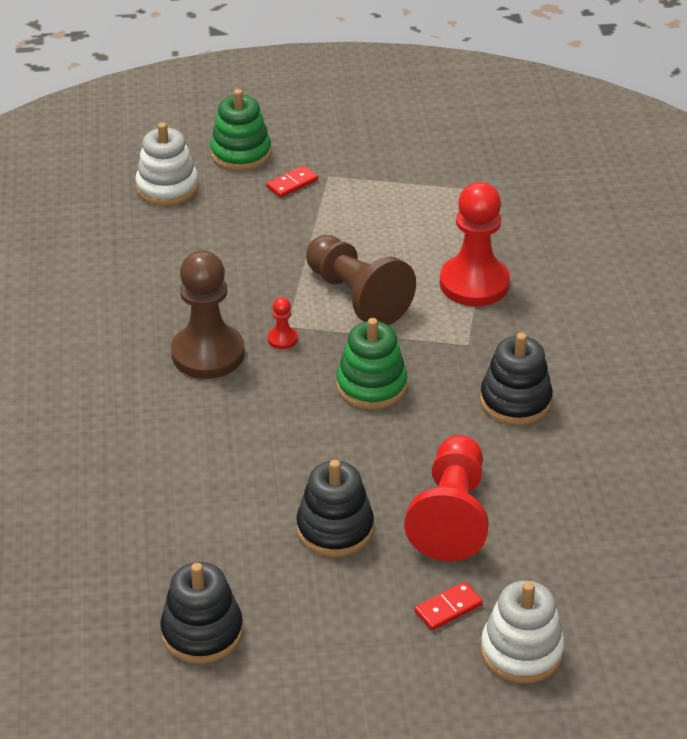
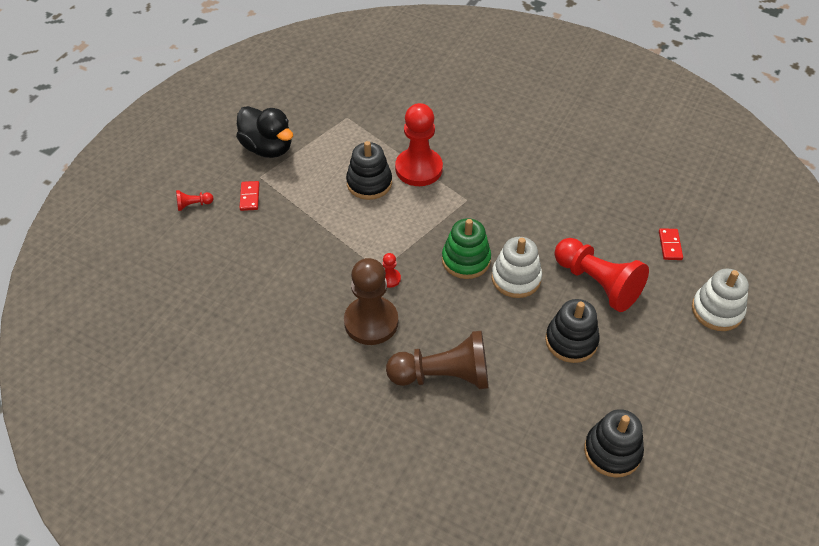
camera: 55 degrees left, 10 degrees up
(167, 187) = (188, 258): white stacking toy -> white stacking toy (516, 278)
(241, 153) = (193, 205): green stacking toy -> red pawn
(357, 296) = (383, 224): brown pawn -> brown pawn (443, 376)
(376, 160) = (268, 148): none -> black duck
(448, 608) = (667, 324): red domino -> red domino (670, 245)
(515, 401) = (528, 206): black stacking toy -> black stacking toy (369, 183)

